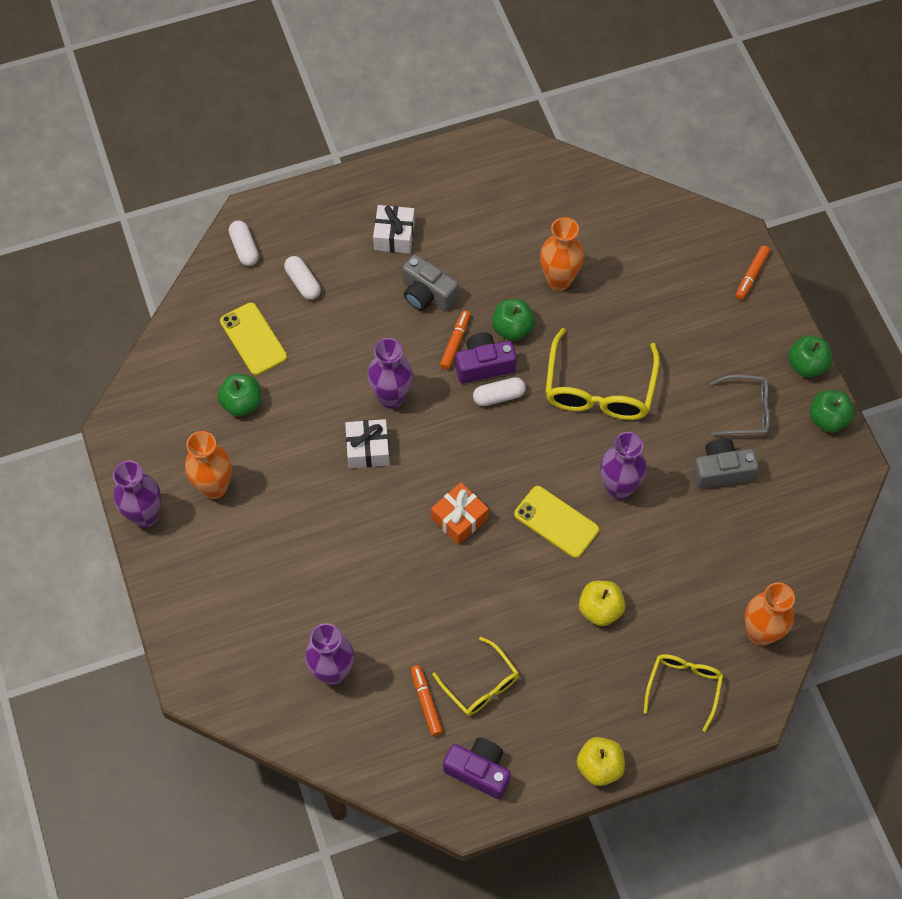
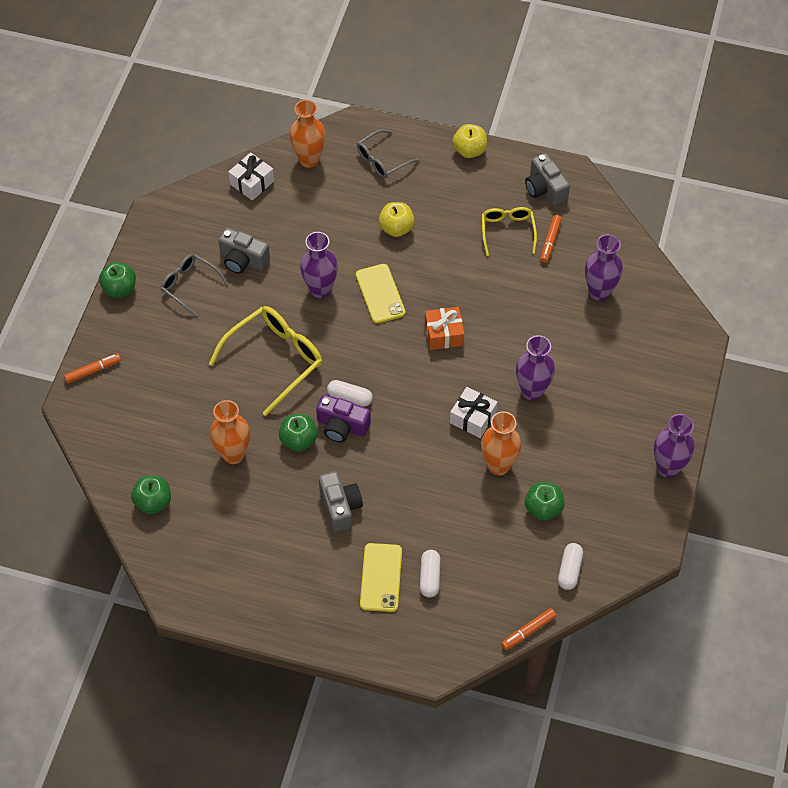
camera: 145 degrees left, 5 degrees down
(214, 487) = (603, 458): orange vase -> orange vase (498, 465)
(244, 248) = (456, 638): white capsule -> white capsule (569, 570)
(253, 339) = (501, 554): yellow phone -> yellow phone (381, 577)
(391, 397) = (428, 444): purple vase -> purple vase (532, 391)
(394, 236) = (328, 571): white gift -> white gift (252, 182)
(455, 342) = (349, 456): orange marker -> orange marker (528, 631)
(478, 771) = (545, 188): purple camera -> grey camera
(683, 687) = (382, 160): yellow glasses -> grey glasses
(828, 419) = (142, 248): green apple -> green apple (153, 502)

